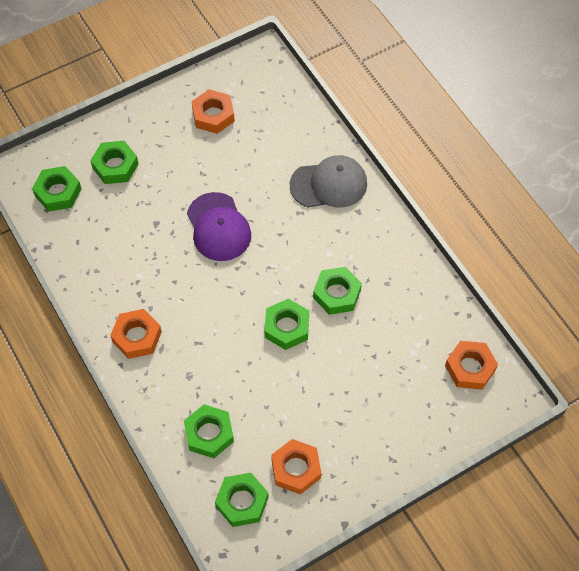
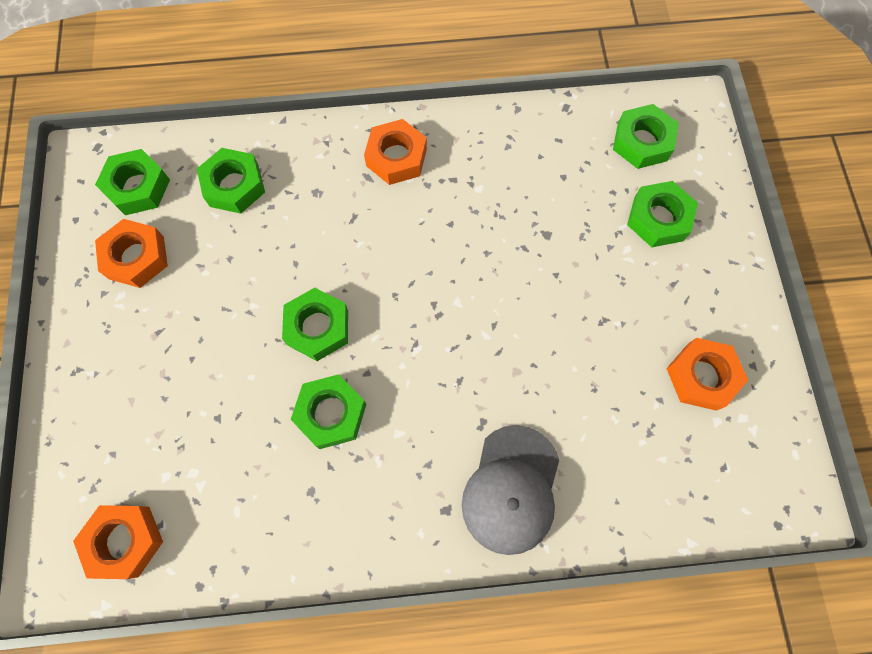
camera: 115 degrees right, 10 degrees up
(218, 227) = (506, 306): purple cap -> none

